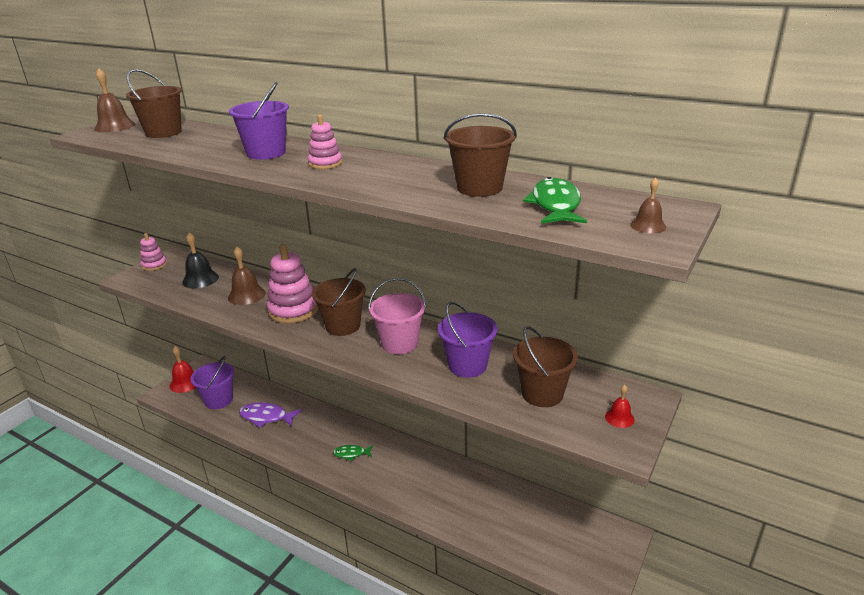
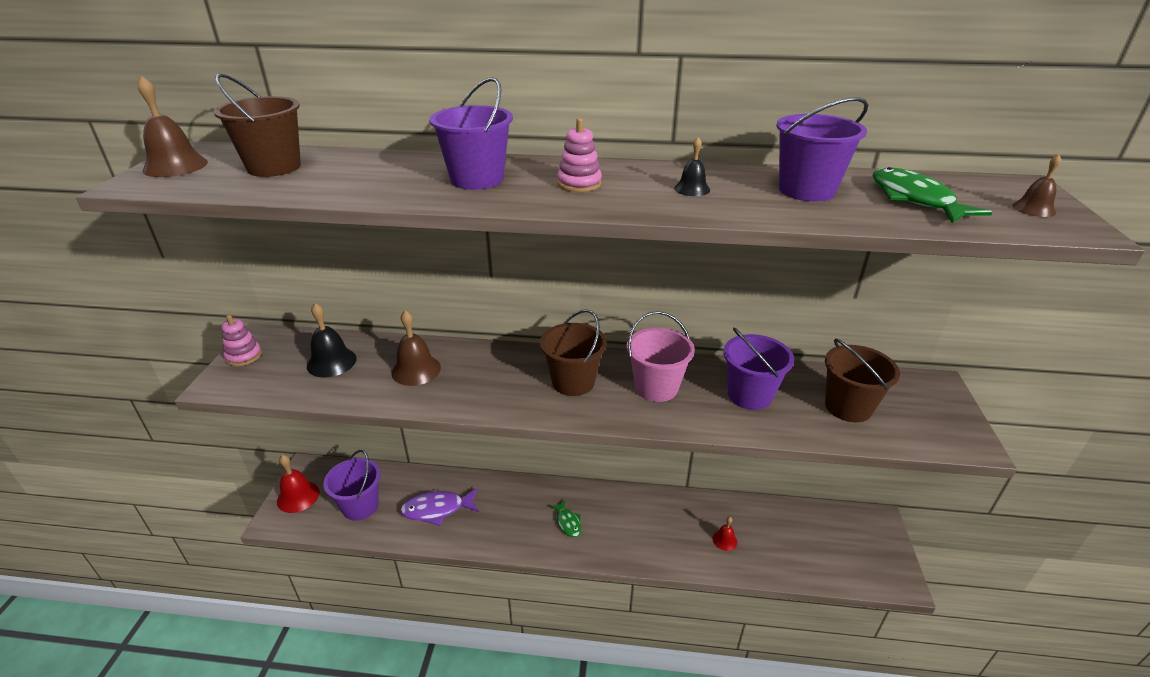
camera: 25 degrees left, 5 degrees up
(293, 310) = (495, 376): pink stacking toy -> none
(351, 454) = (568, 522): green fish -> green fish turned 90 degrees counterclockwise
(396, 176) = (692, 189): none -> black bell
(479, 188) = (806, 190): brown bucket -> purple bucket
(619, 418) = (936, 413): red bell -> red bell (724, 540)

